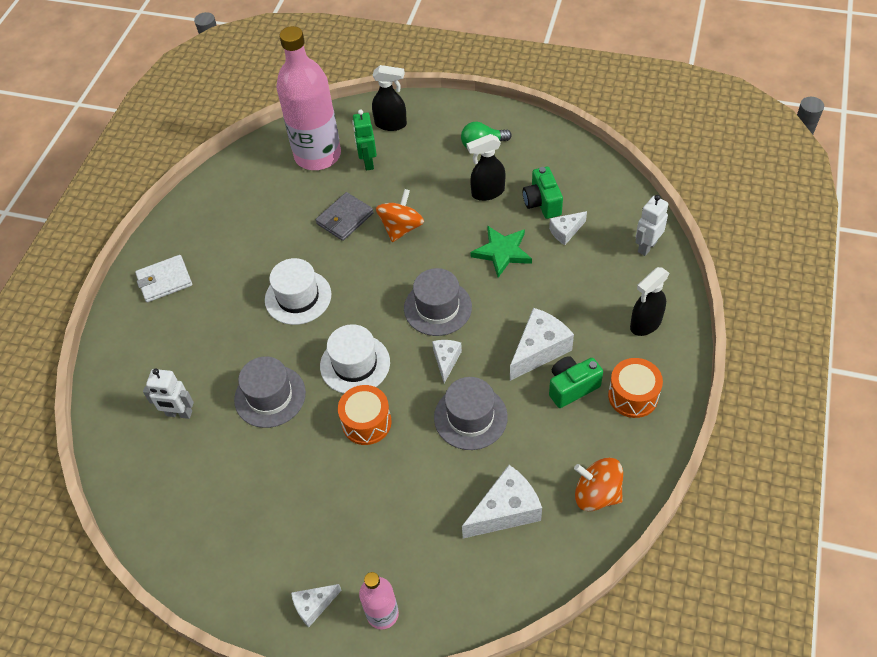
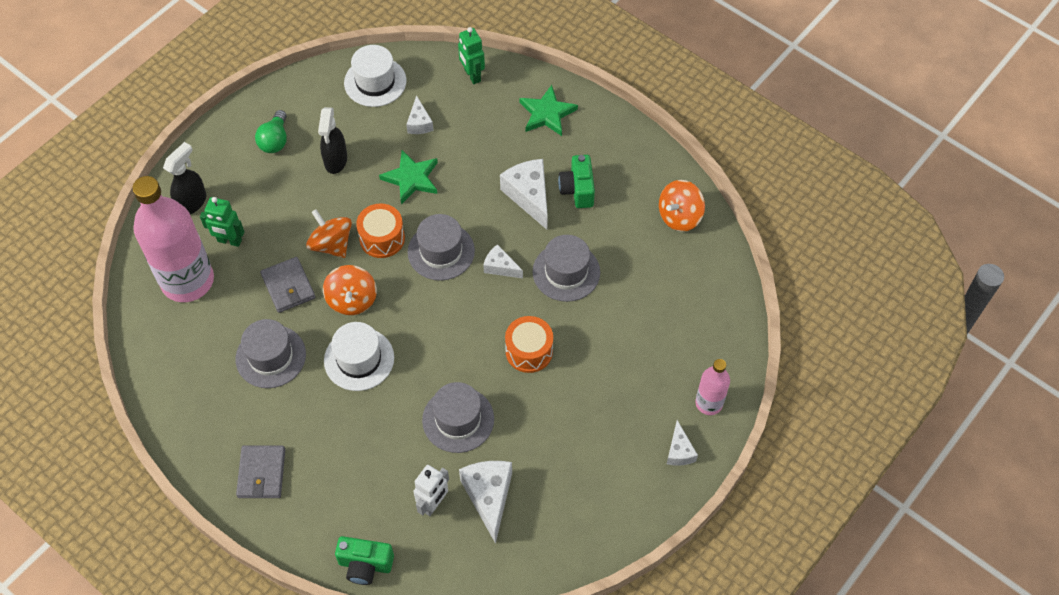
camera: 70 degrees left, 5 degrees up
(164, 280) = (262, 473): white wallet -> grey wallet
(273, 237) = (271, 356): none -> grey hat
(353, 266) = (352, 300): none -> orange spinning top
(355, 364) = (463, 338): white hat -> white hat (375, 82)
(505, 511) = (663, 283): white cheese -> white cheese (489, 497)
(542, 203) = (376, 126): green camera -> green camera (365, 565)
(633, 396) = (608, 153): orange drum -> orange drum (382, 238)
(645, 324) = (547, 113): black spray bottle -> green star
(647, 247) = (472, 75): white robot -> green robot

